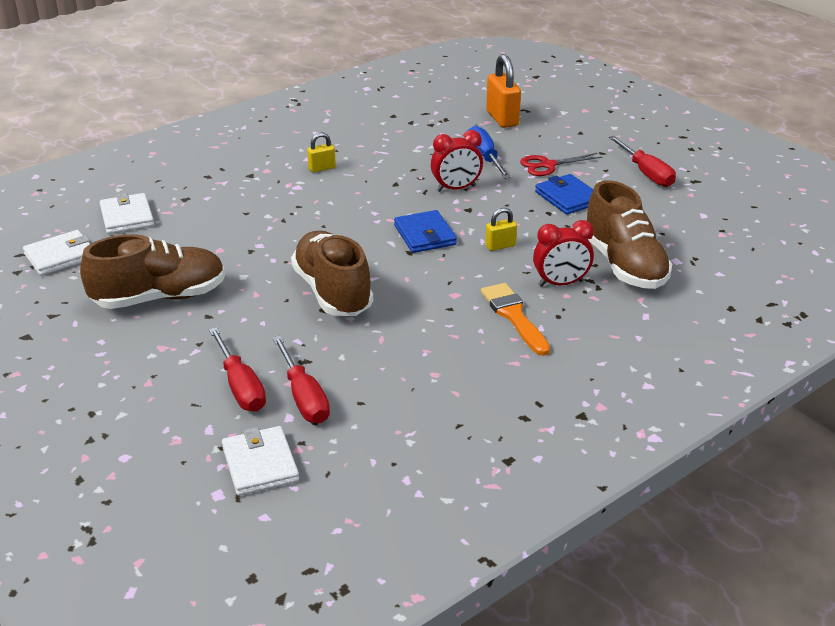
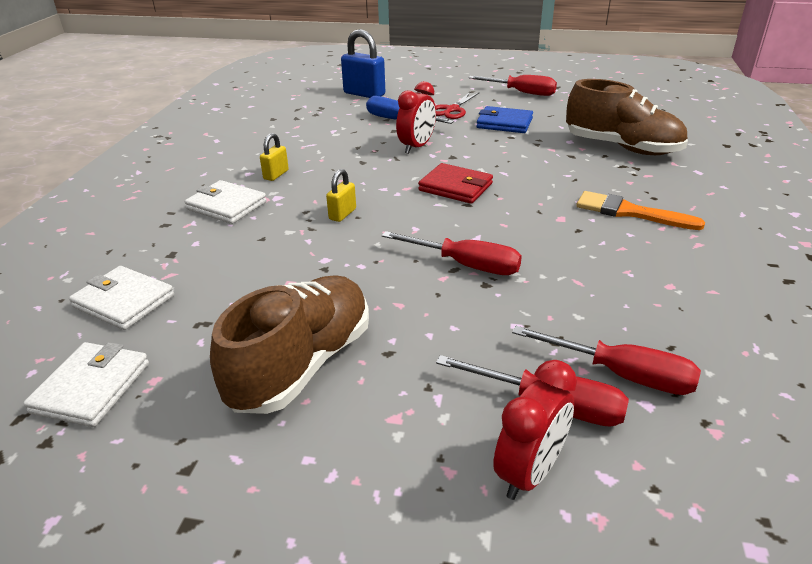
camera: 40 degrees left, 0 degrees up
(260, 464) = (722, 477): white wallet -> white wallet (226, 206)
(333, 292) = (466, 265): brown shoe -> red screwdriver
(425, 235) = (455, 187): blue wallet -> red wallet
(500, 246) = (523, 170): yellow padlock -> yellow padlock (342, 214)
(502, 118) = (364, 94): orange padlock -> blue padlock
(561, 283) = (611, 176): red clock -> red clock (529, 472)

